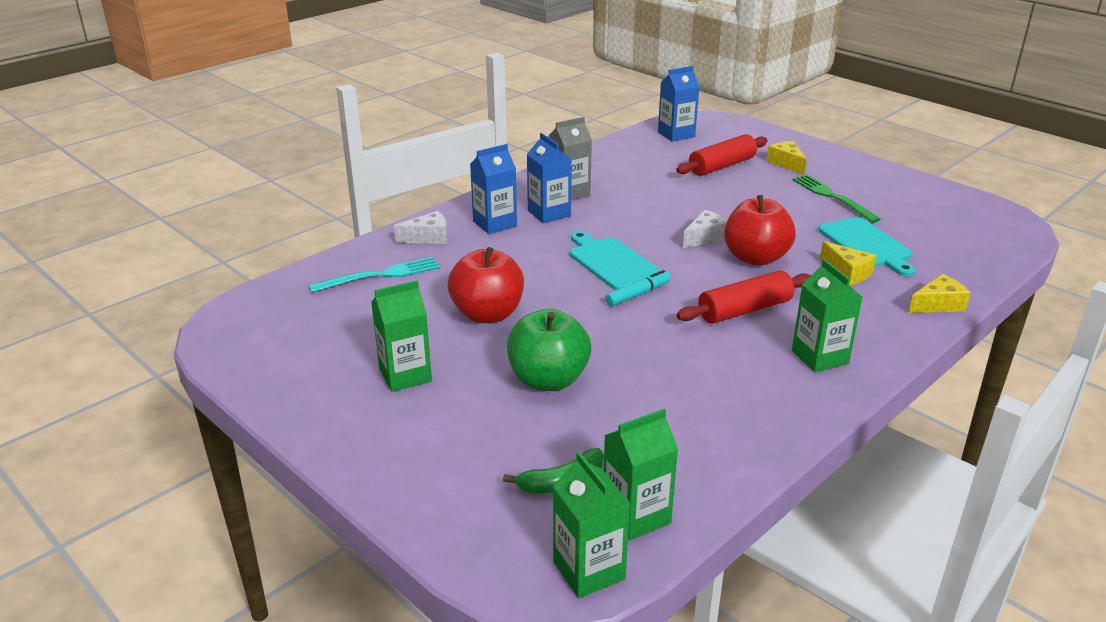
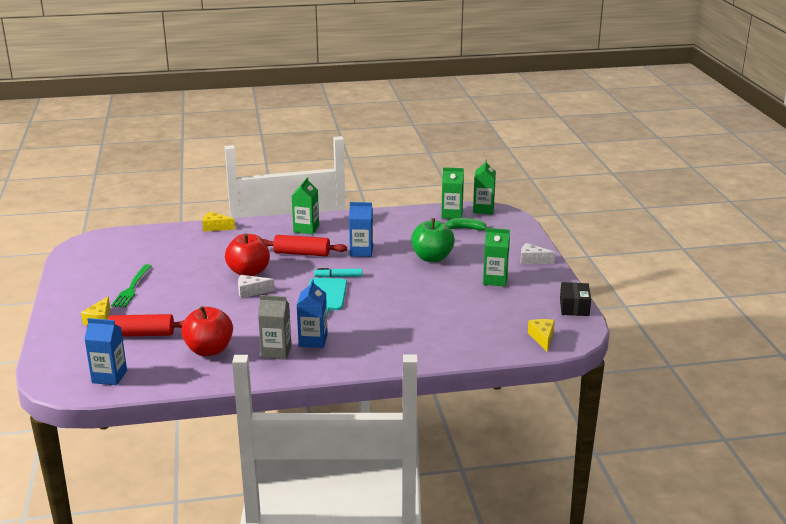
camera: 145 degrees left, 5 degrees down
(243, 371) = (574, 307): none -> black box
(381, 275) = (463, 335): turquoise fork -> none
(428, 237) = (410, 351): white cheese -> white cheese (532, 260)
(487, 314) = (427, 293): red apple -> red apple (209, 350)
(495, 224) = (357, 346): blue carton -> blue carton (361, 251)
(848, 272) = (221, 251): yellow cheese -> yellow cheese (542, 338)
(866, 245) = (181, 258): turquoise cutting board -> none

